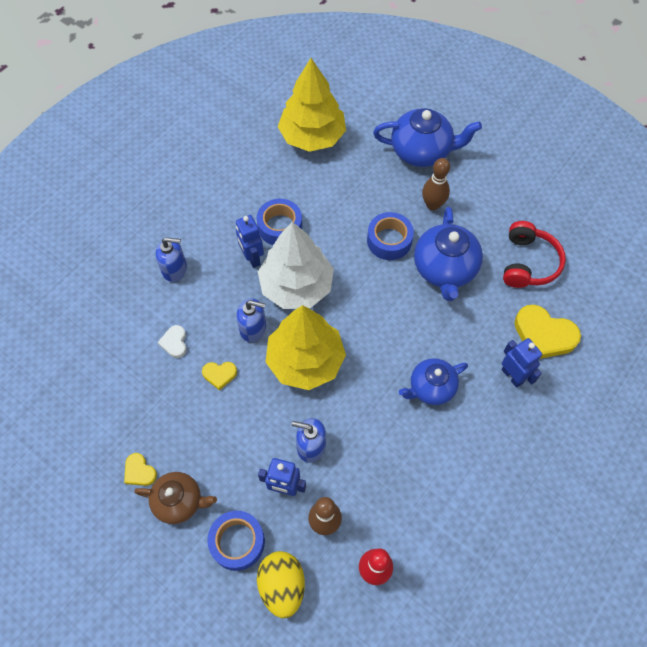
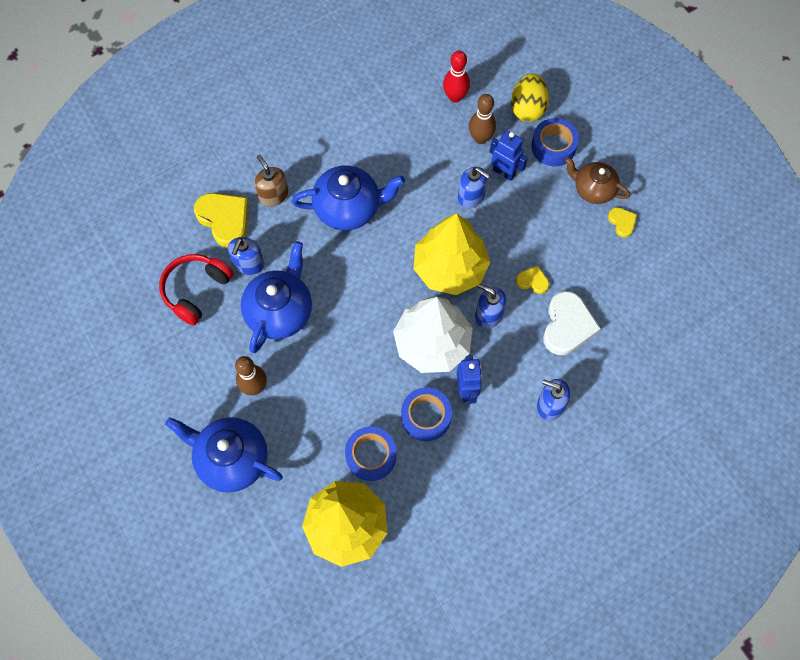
camera: 160 degrees left, 5 degrees up
(174, 342) = (567, 325): white heart -> white heart, size x1.93
(389, 240) = (319, 361): blue tape -> blue tape (371, 456)
(431, 388) = (349, 208): blue teapot -> blue teapot, size x1.52
(496, 301) = (248, 264): none -> blue soap dispenser
(512, 376) = (273, 195): blue robot -> brown soap dispenser

